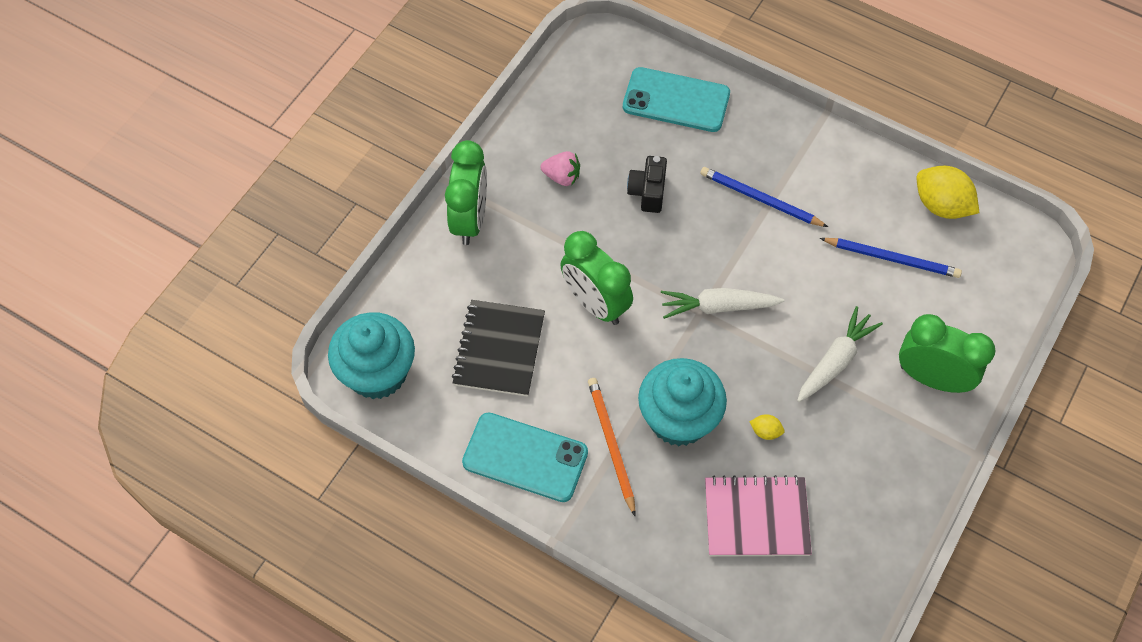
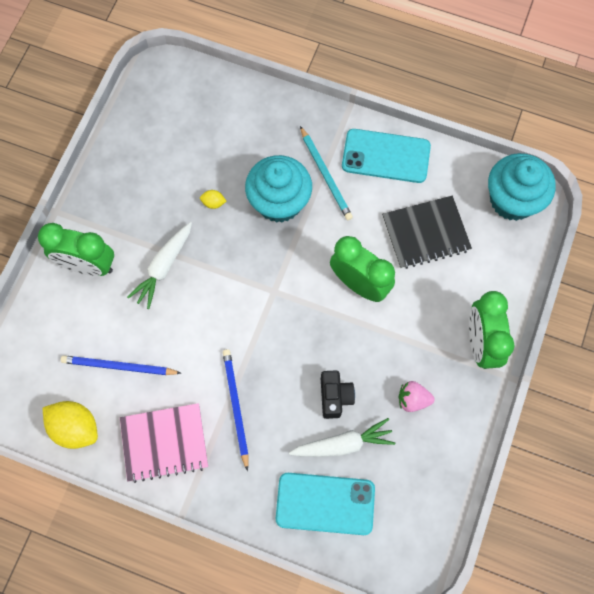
camera: 170 degrees right, 10 degrees up
(499, 349) = (425, 233): black notebook -> black notebook turned 75 degrees clockwise
(611, 444) = (326, 175): orange pencil -> turquoise pencil
(718, 307) = (260, 298): white carrot -> white carrot (343, 444)
(756, 518) = (215, 141): pink notebook -> pink notebook (164, 443)
(760, 199) = (236, 406): blue pencil -> blue pencil turned 120 degrees counterclockwise

